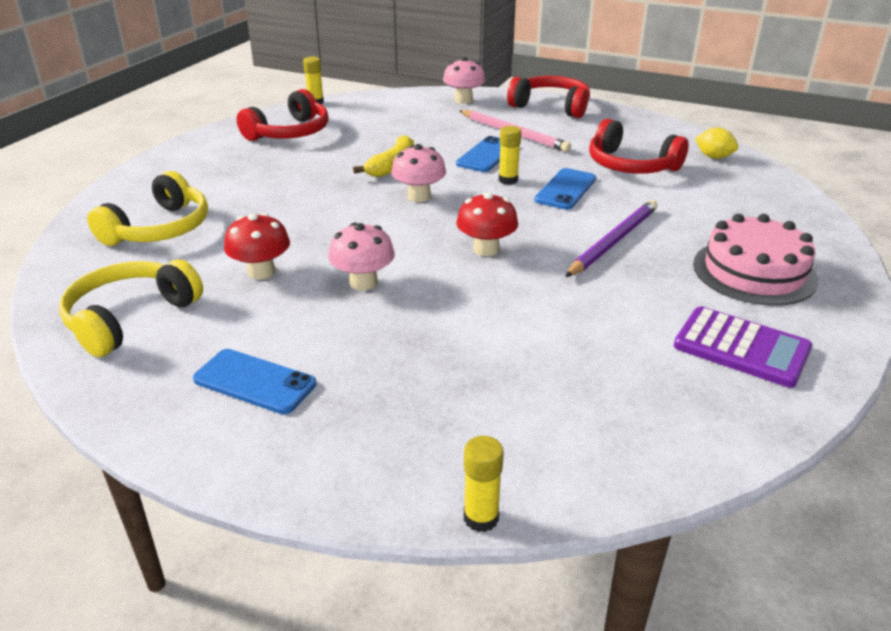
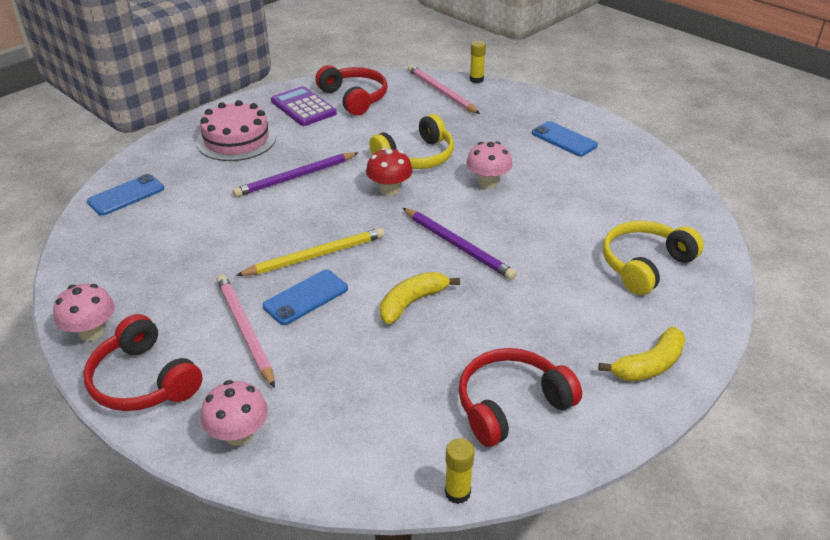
camera: 160 degrees left, 5 degrees up
(130, 318) = (644, 188): yellow headphones -> yellow headphones (416, 157)
(178, 164) = (649, 365): none -> yellow banana
(261, 272) = (557, 204): red mushroom -> none
(371, 211) = (458, 245): none -> purple pencil
(419, 196) = (408, 253): pink mushroom -> pink mushroom (91, 332)
(508, 180) = (315, 255): yellow glue stick -> yellow pencil
(534, 451) = (441, 92): none -> pink pencil
(566, 189) = (277, 232): blue phone -> blue phone (126, 195)
(631, 165) = (187, 249): red headphones -> red headphones (354, 98)
(713, 157) = (100, 242): yellow lemon -> none

